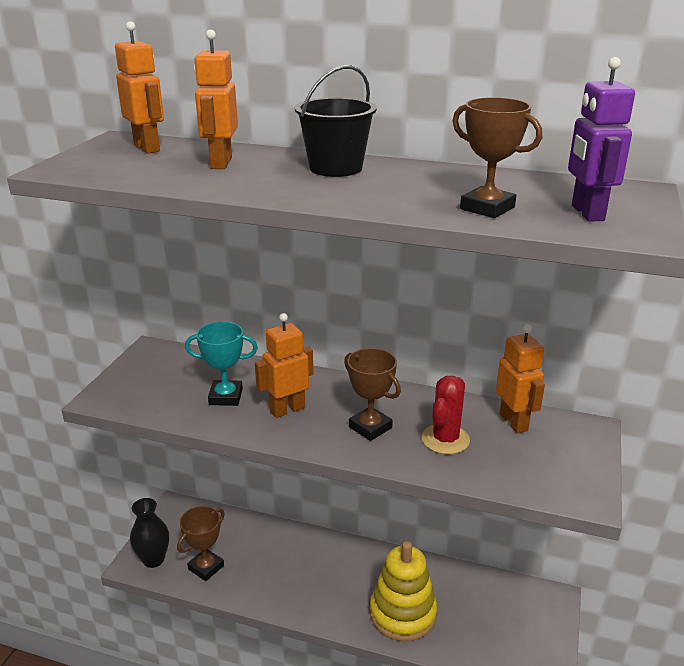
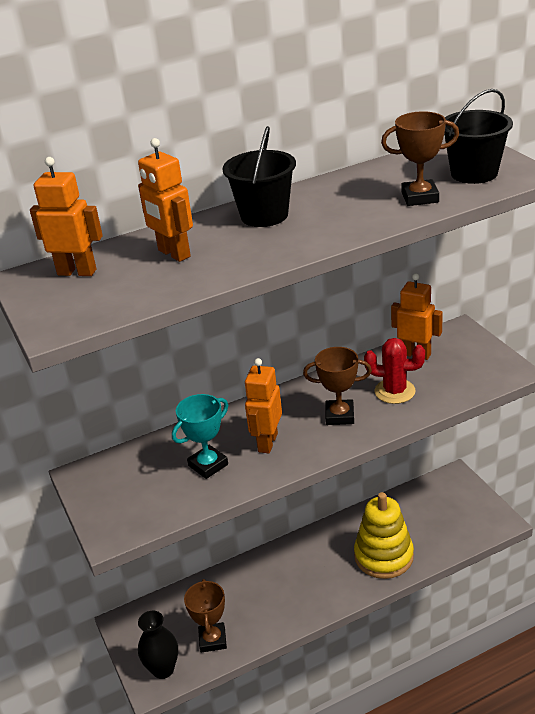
camera: 40 degrees left, 5 degrees up
(445, 439) = (394, 391): red cactus -> red cactus turned 60 degrees counterclockwise
(586, 213) = (474, 173): purple robot -> black bucket

